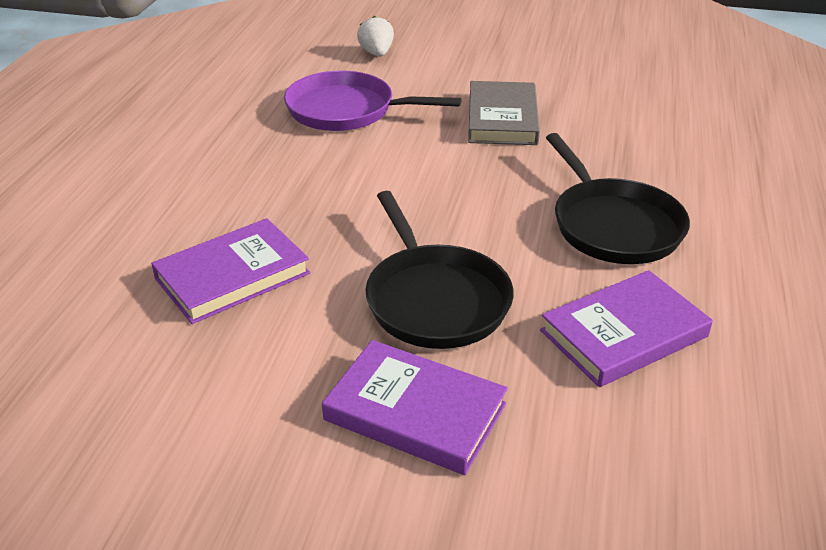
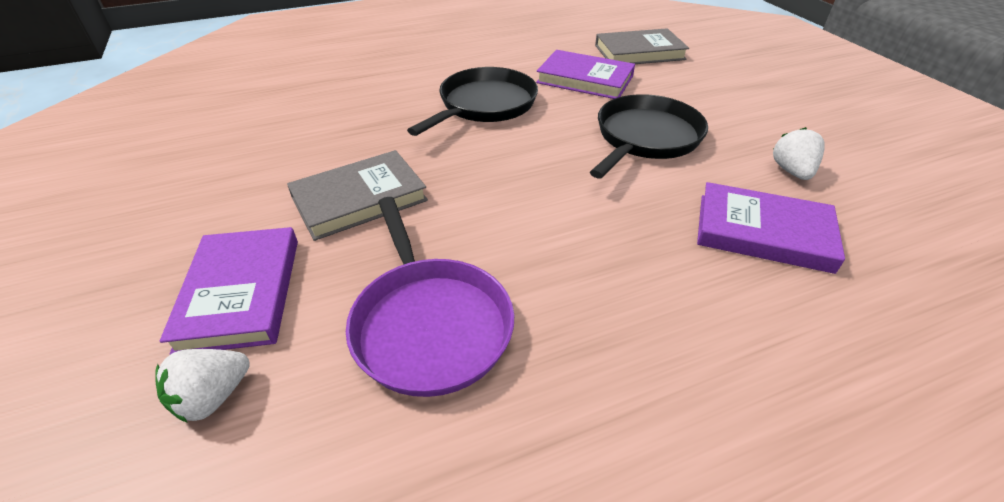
camera: 125 degrees left, 5 degrees up
(263, 363) = (792, 171): none -> white strawberry
(415, 412) = (729, 112): purple book -> purple book (241, 293)
(687, 455) = (639, 52): none -> grey book

